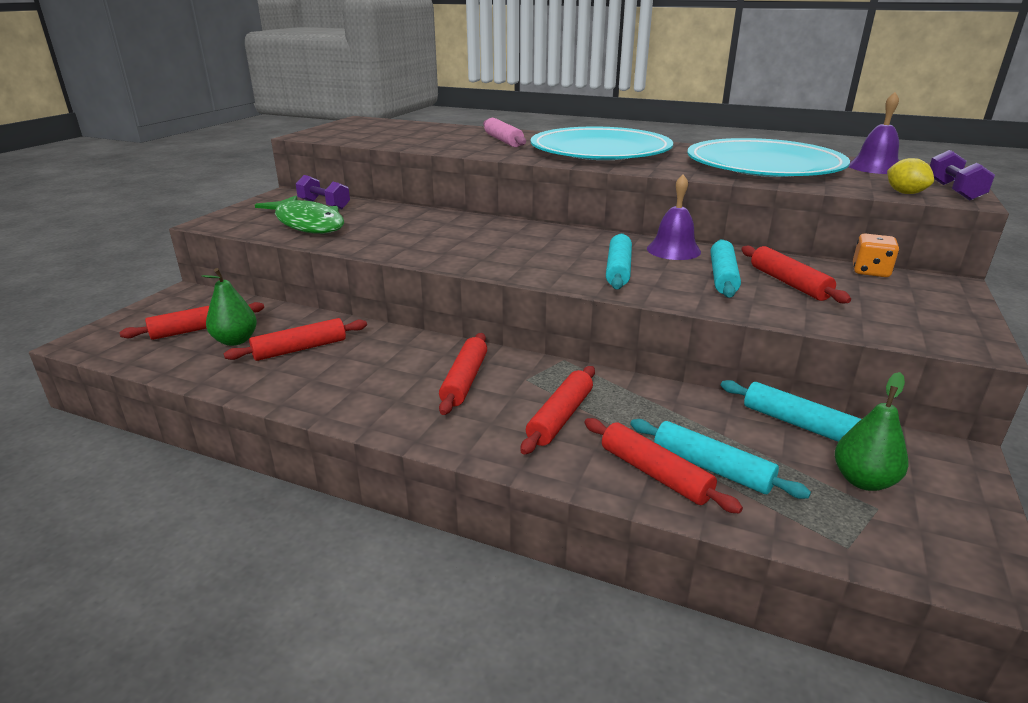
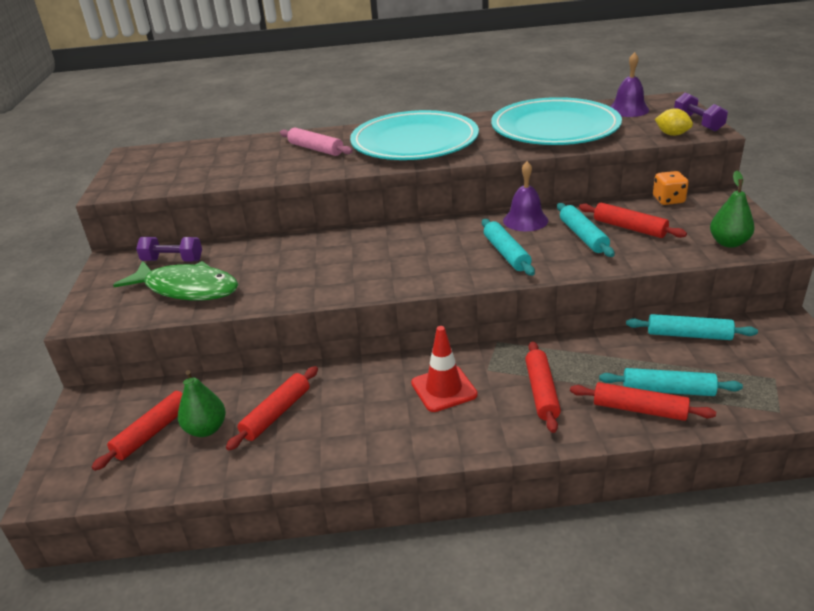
camera: 25 degrees left, 5 degrees up
(465, 380) = (444, 389): red rolling pin -> red traffic cone
(863, 480) = (754, 362): green pear -> green pear (728, 243)

